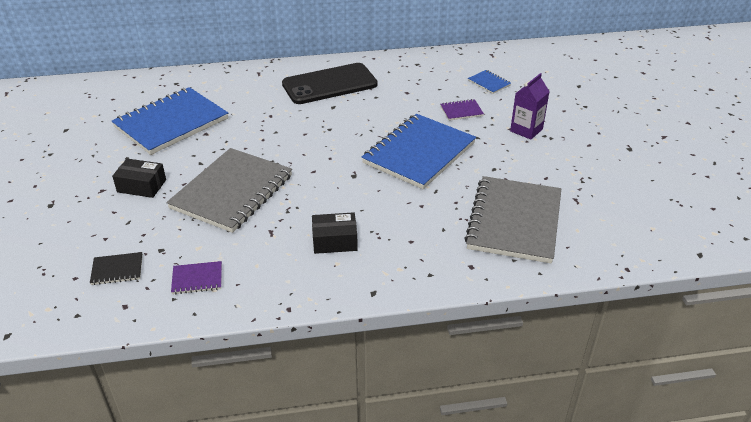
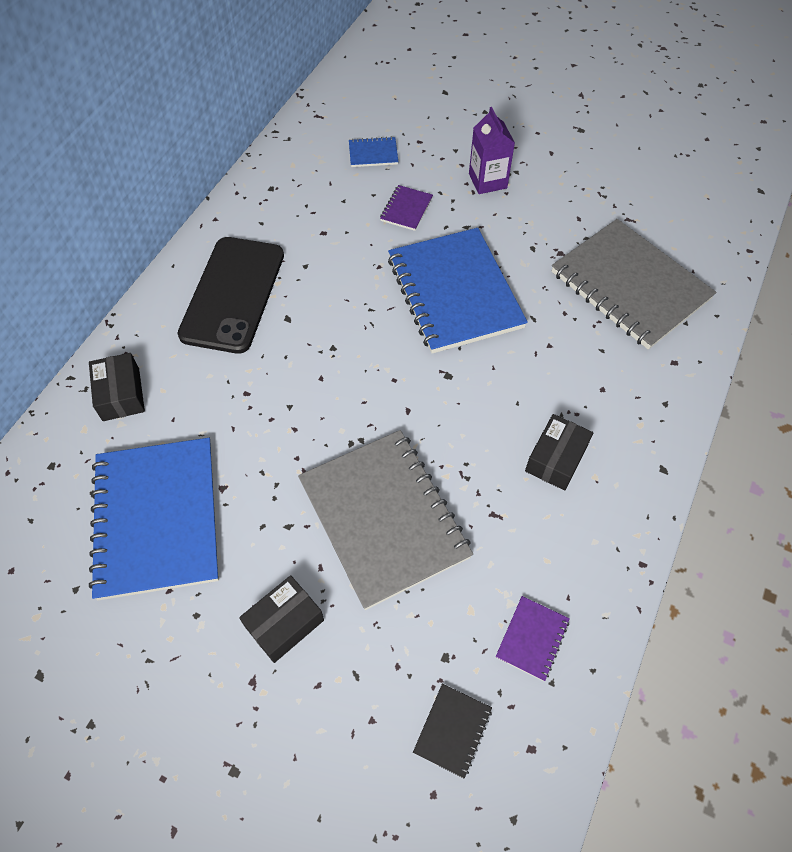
camera: 55 degrees left, 20 degrees up
(233, 82) = (121, 394): none -> black box

